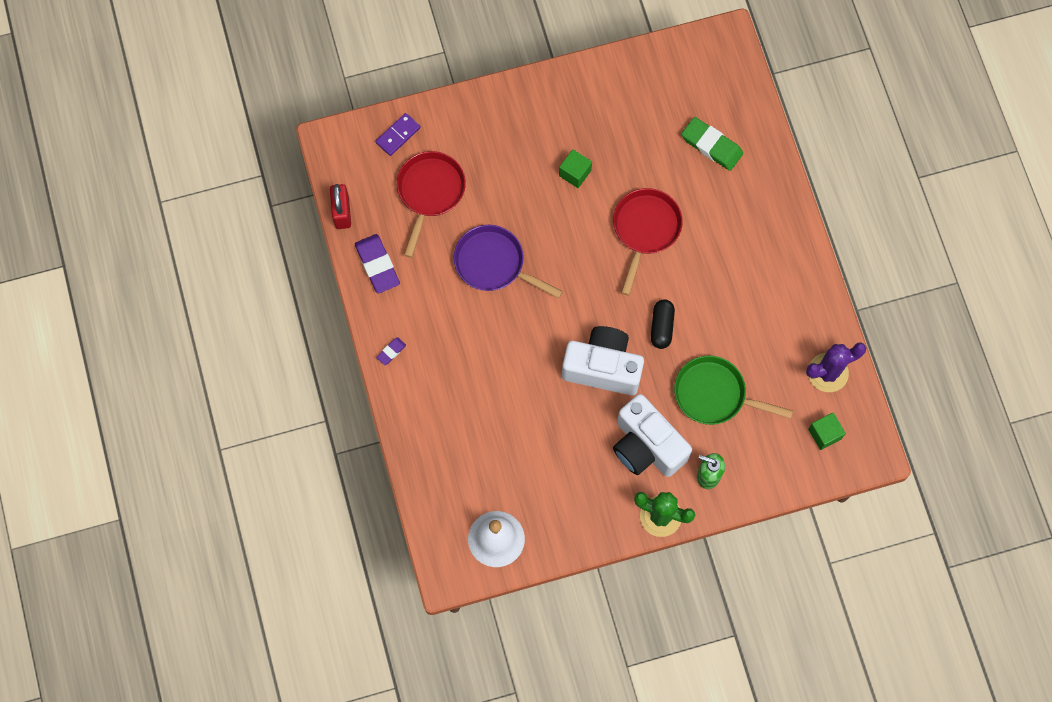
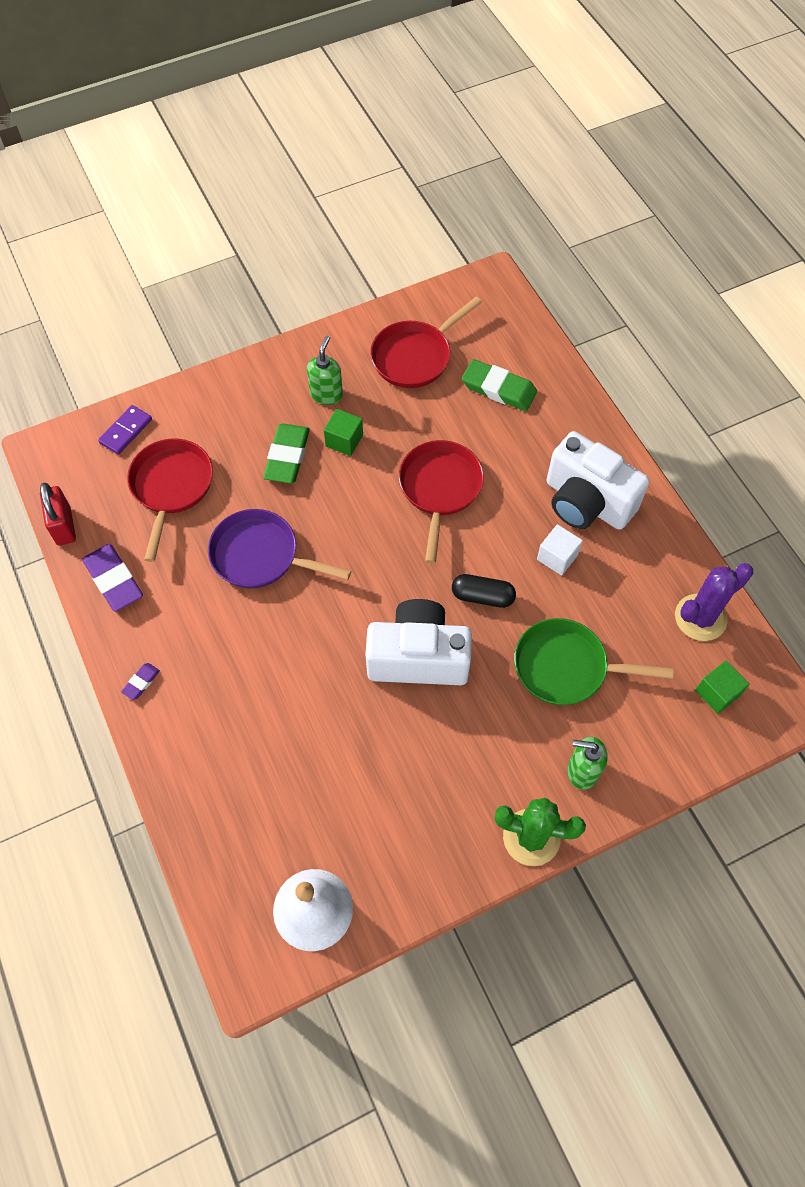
camera: 10 degrees left, 10 degrees down
(526, 180) = (287, 456): none -> green eraser
(567, 127) = (326, 394): none -> green soap dispenser
(646, 446) = (493, 747): white camera -> white camera (586, 502)
(647, 103) = (415, 356): none -> red pan
(661, 327) = (482, 596): black capsule -> black capsule turned 75 degrees counterclockwise
(727, 304) = (557, 557): none -> white cube

